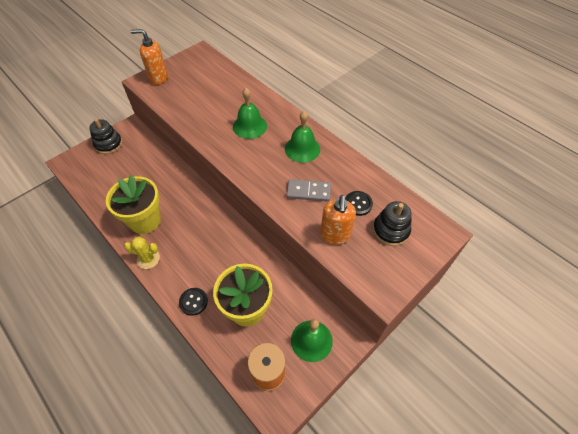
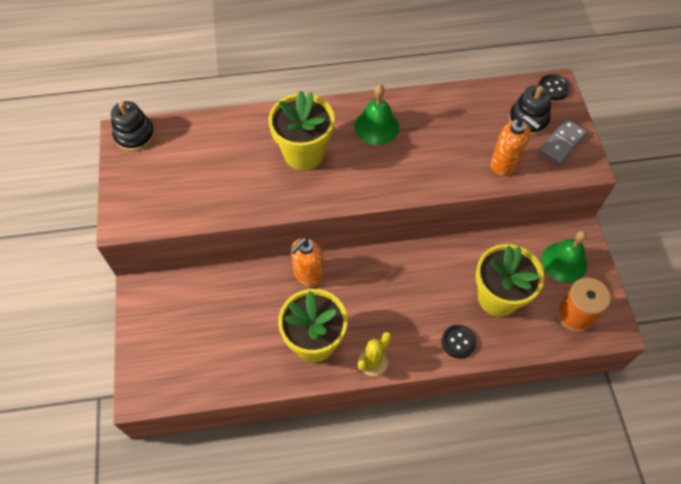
camera: 55 degrees left, 5 degrees up
(108, 144) = (150, 330): black stacking toy -> black stacking toy (135, 135)
(158, 78) = (133, 202): orange soap dispenser -> orange soap dispenser (308, 274)
(250, 126) = (304, 153): green bell -> yellow flower pot
(308, 191) = (437, 154): grey domino -> grey domino (562, 143)
(358, 204) = (481, 125): black button -> black button (553, 88)

